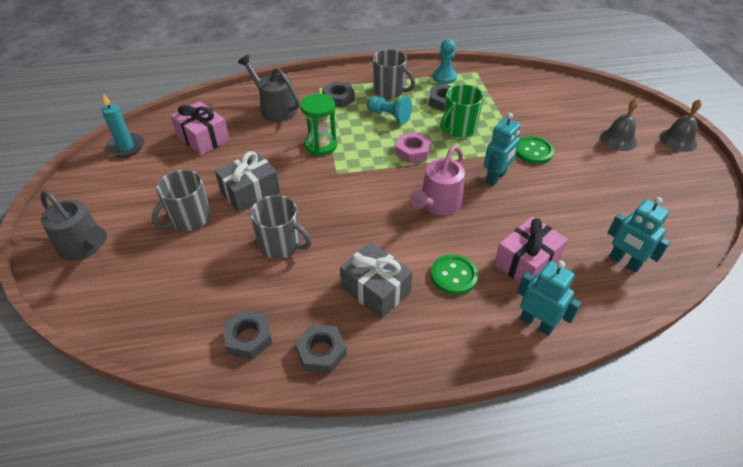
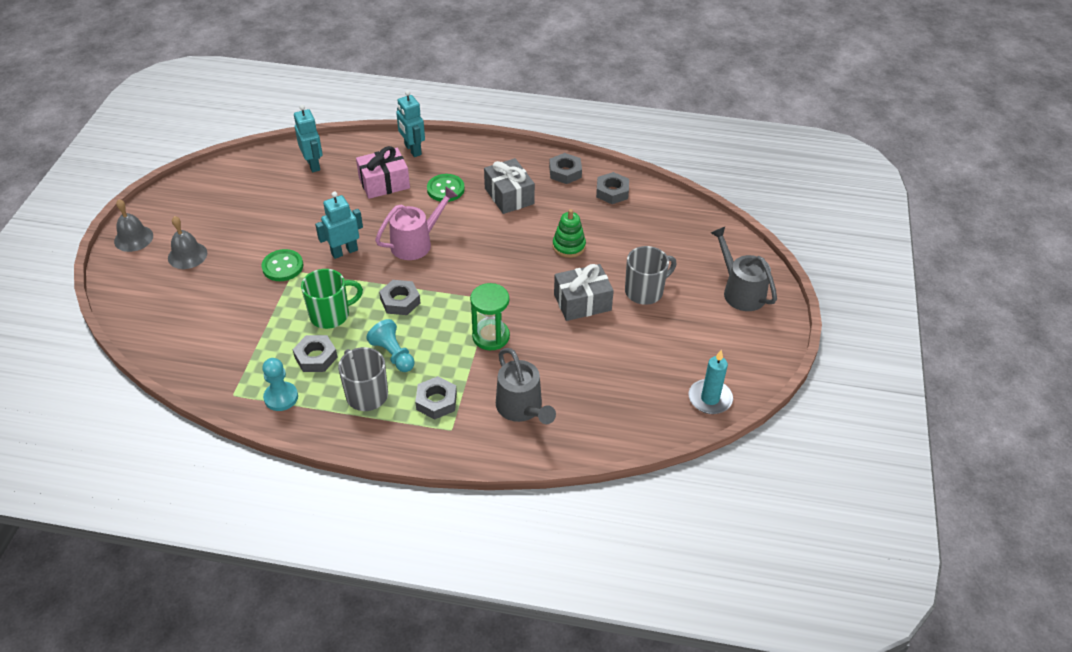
camera: 160 degrees left, 0 degrees up
(203, 138) = (619, 385): pink gift -> none
(281, 245) = (569, 246): grey mug -> green stacking toy
(413, 151) = (400, 301): pink nut -> grey nut

